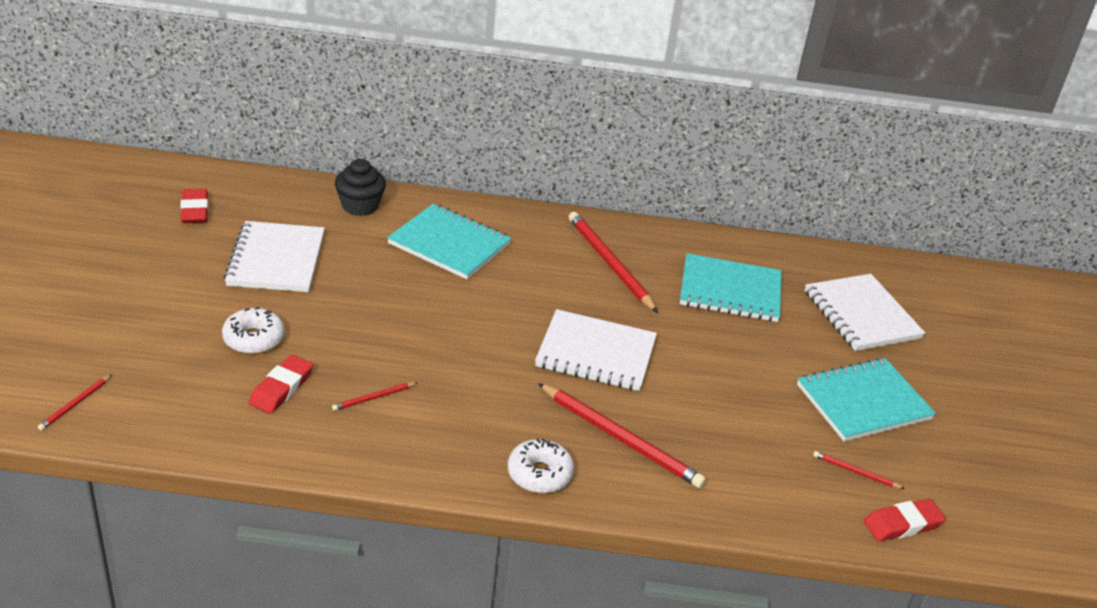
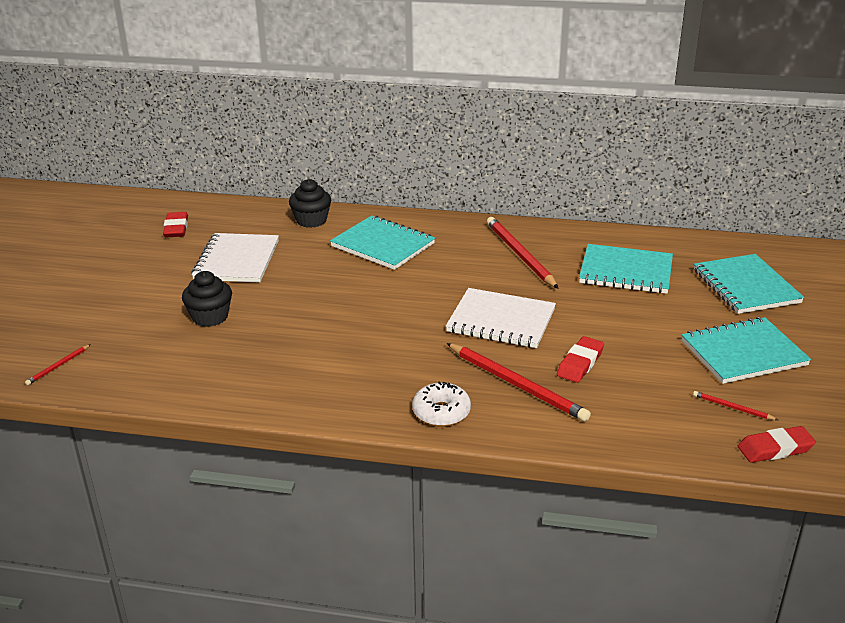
camera: 10 degrees right, 5 degrees down
(253, 339) = (210, 317): white donut -> black cupcake
(281, 388) = (228, 352): red eraser -> red eraser (580, 363)
(374, 398) = (304, 357): red pencil -> none
(861, 315) = (745, 286): white notebook -> turquoise notebook

